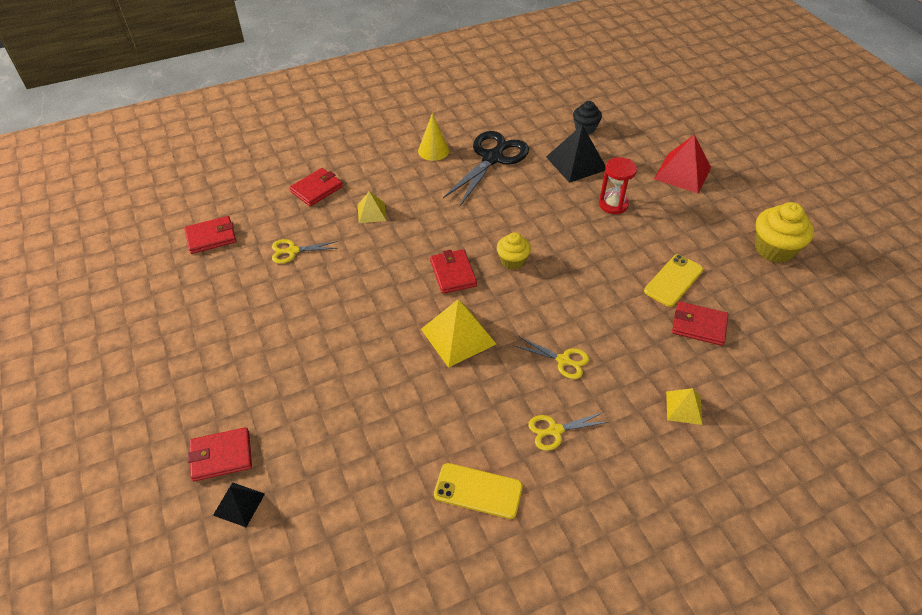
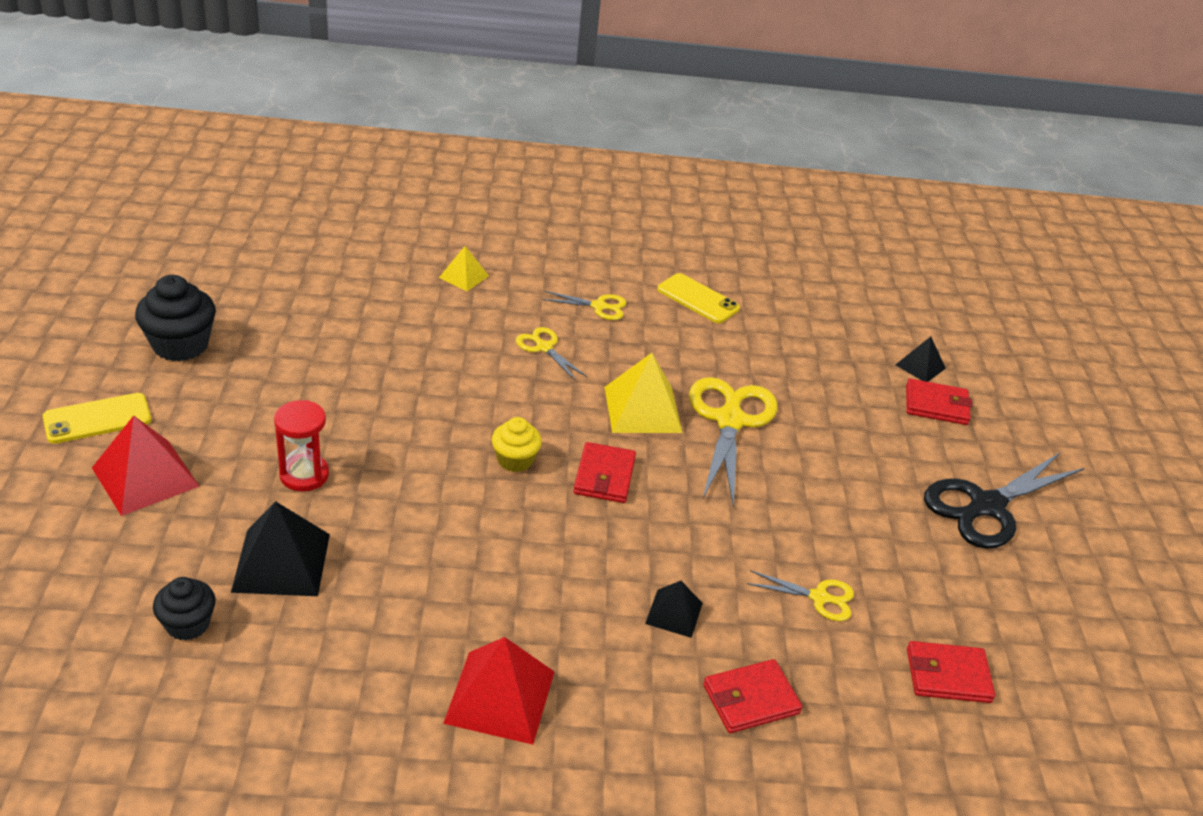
camera: 160 degrees left, 10 degrees down
(371, 212) = (674, 613): yellow pyramid -> black pyramid
(391, 356) = (730, 420): none -> yellow scissors
(433, 150) = (500, 696): yellow cone -> red pyramid
(493, 158) = (408, 632): black scissors -> black scissors (986, 506)
(673, 280) = (342, 364): yellow phone -> yellow phone (97, 419)
(699, 325) = (370, 319): red wallet -> none
(774, 249) = (180, 345): yellow cupcake -> black cupcake

